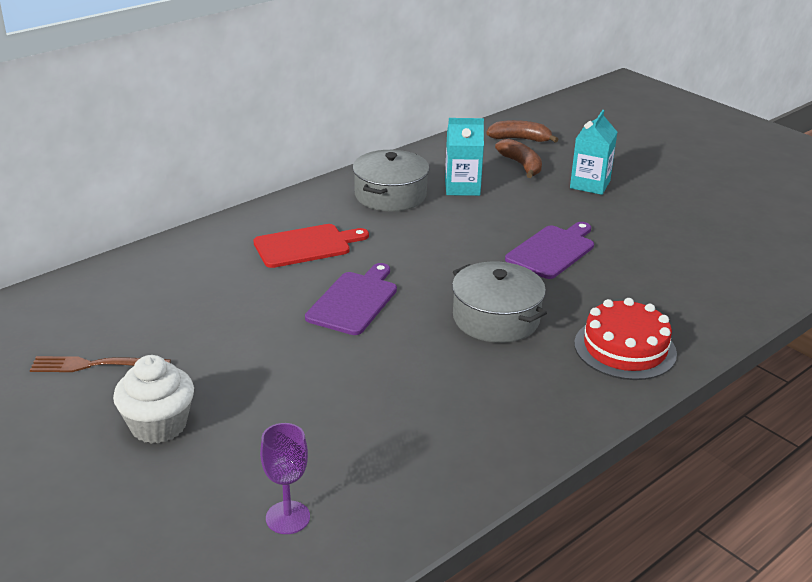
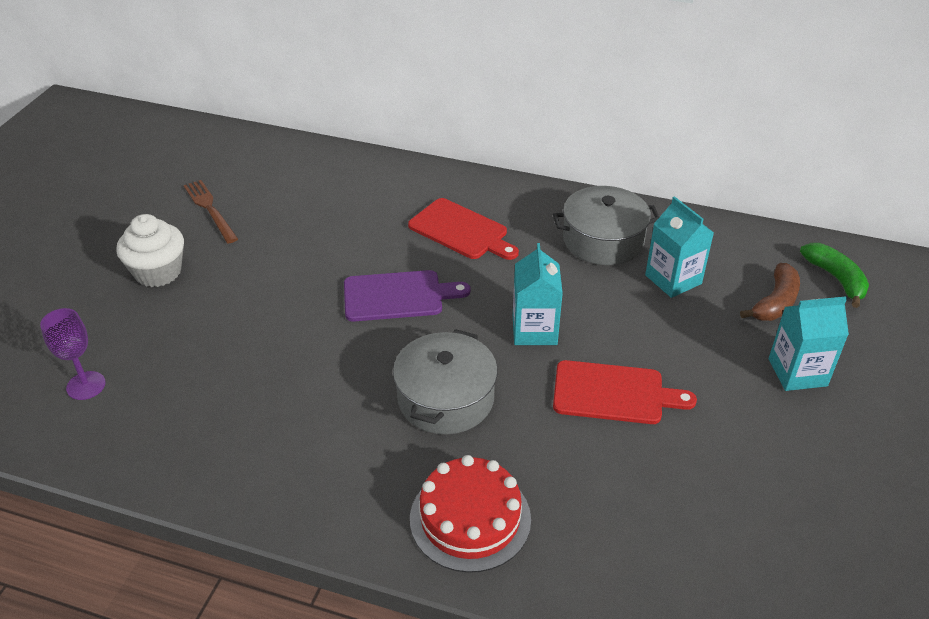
camera: 60 degrees right, 10 degrees up
(459, 256) = (534, 330): none -> turquoise carton
(519, 139) = (835, 279): brown banana -> green banana
(552, 250) = (614, 393): purple cutting board -> red cutting board

